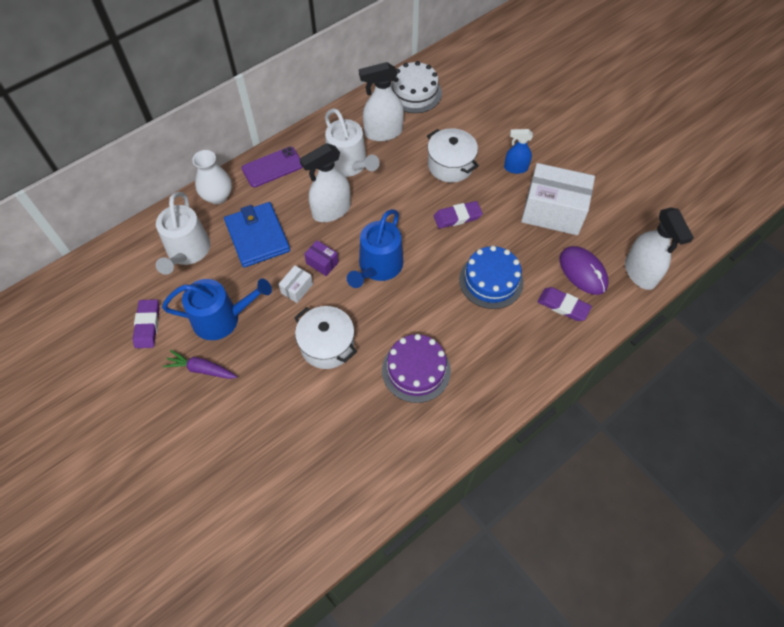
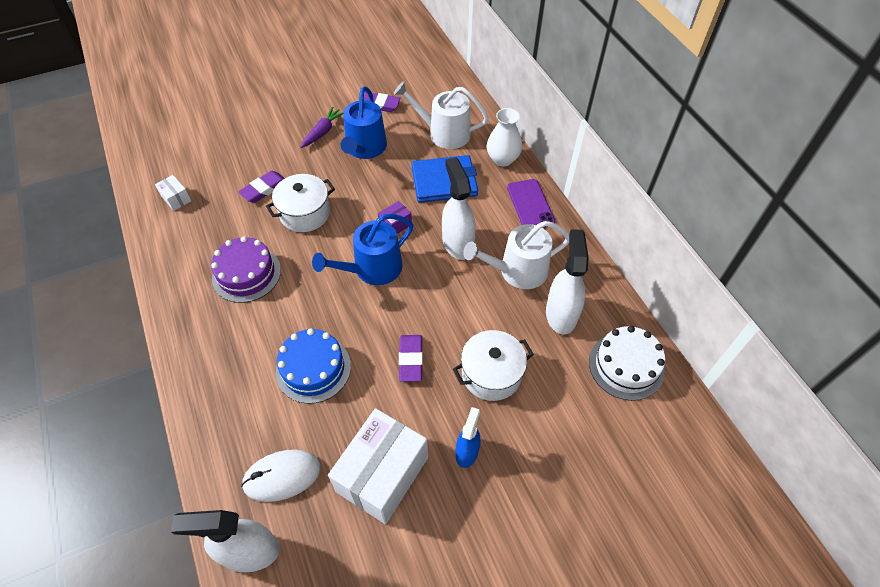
camera: 105 degrees right, 5 degrees down
(297, 288) = (374, 201): white box -> white box (176, 199)
(378, 267) = (372, 269): blue watering can -> blue watering can turned 75 degrees counterclockwise
(563, 306) = (249, 434): purple eraser -> purple eraser (264, 189)
(583, 272) = (282, 476): purple mouse -> white mouse

